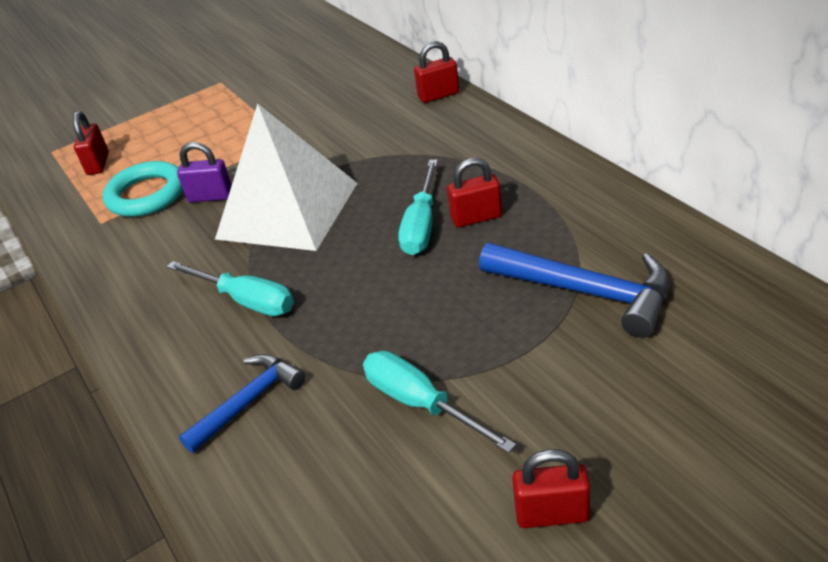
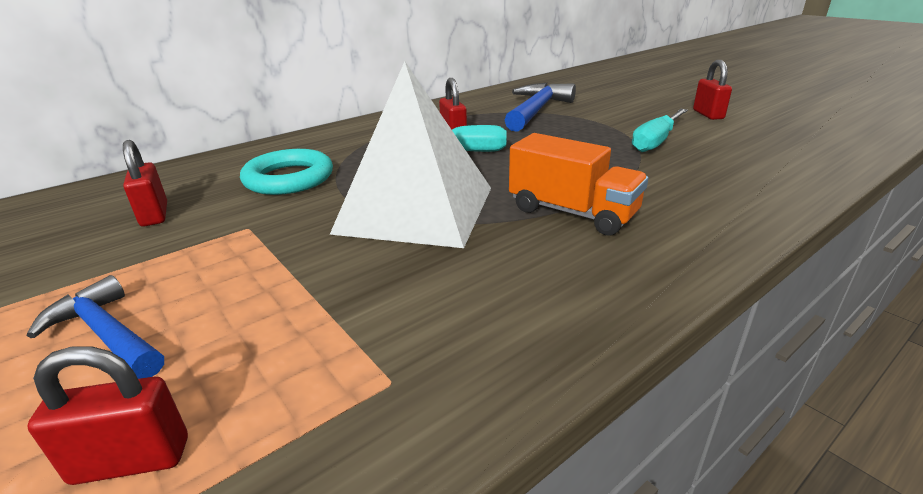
camera: 100 degrees left, 10 degrees down
(146, 195) = (322, 337): turquoise ring -> turquoise ring (289, 178)
(211, 196) = (361, 267): purple padlock -> none
(246, 300) = (572, 212): turquoise screwdriver -> orange truck
(248, 402) = (700, 194): blue hammer -> blue hammer (107, 334)
(438, 95) = (239, 156): red padlock -> red padlock (154, 215)

